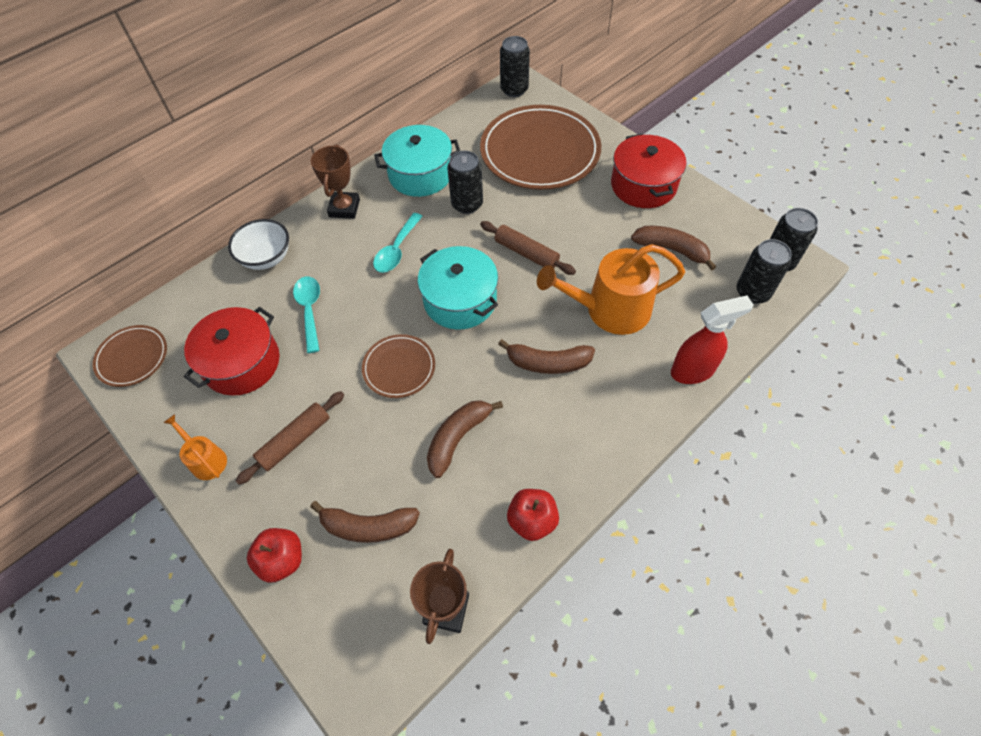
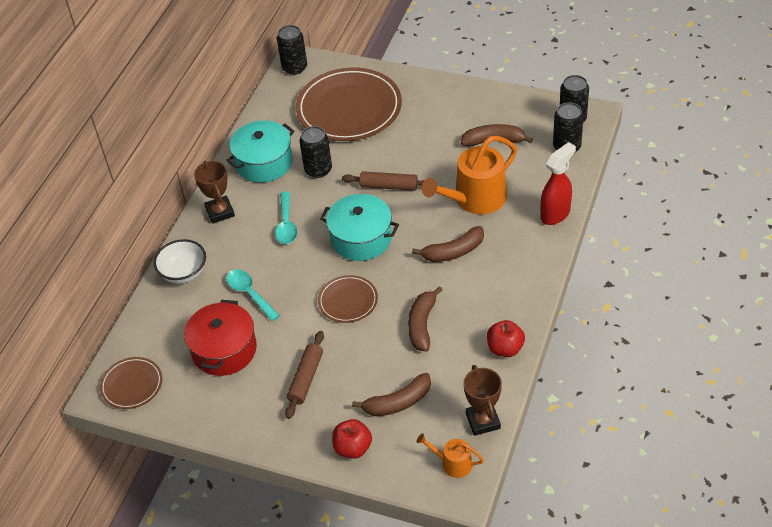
camera: 25 degrees left, 10 degrees down
(206, 460) = (249, 419): orange watering can -> orange watering can (453, 463)
(643, 185) = (445, 103): red pot -> none

